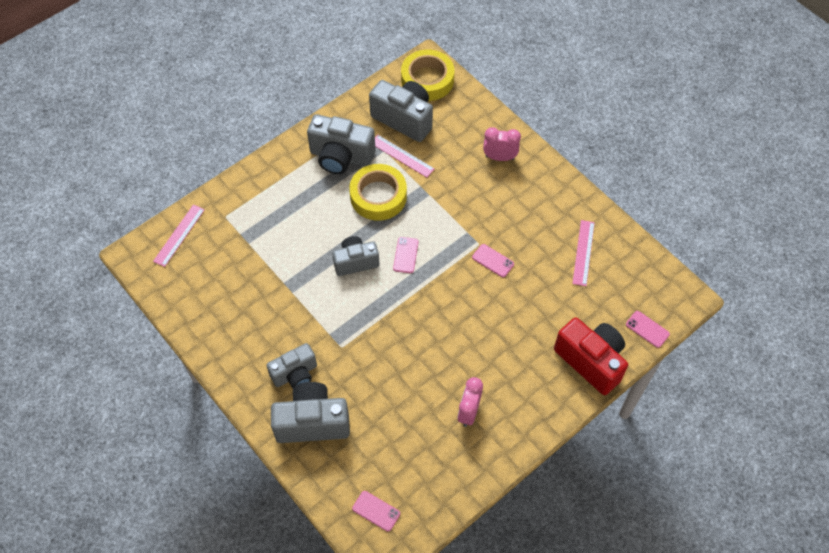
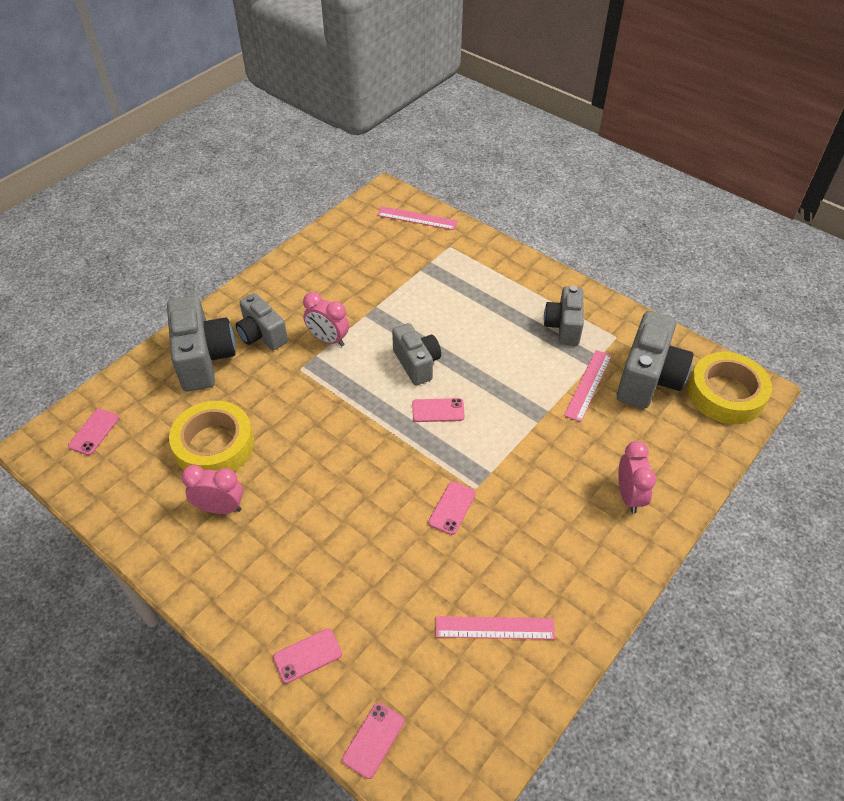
camera: 80 degrees right, 10 degrees down
(313, 323) = (328, 339): none -> pink clock
(341, 157) = (563, 326): grey camera -> grey camera, size x0.65
(378, 196) = (518, 370): yellow tape -> yellow tape (214, 445)
(591, 361) = (307, 655): red camera -> pink phone

